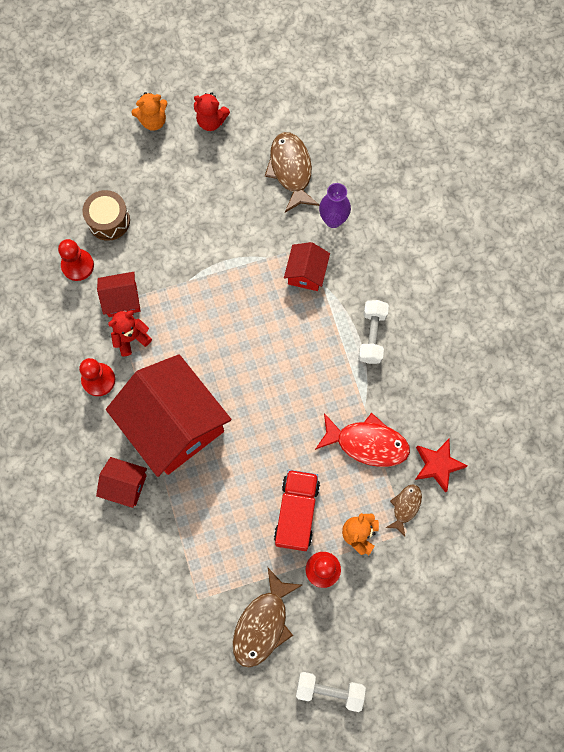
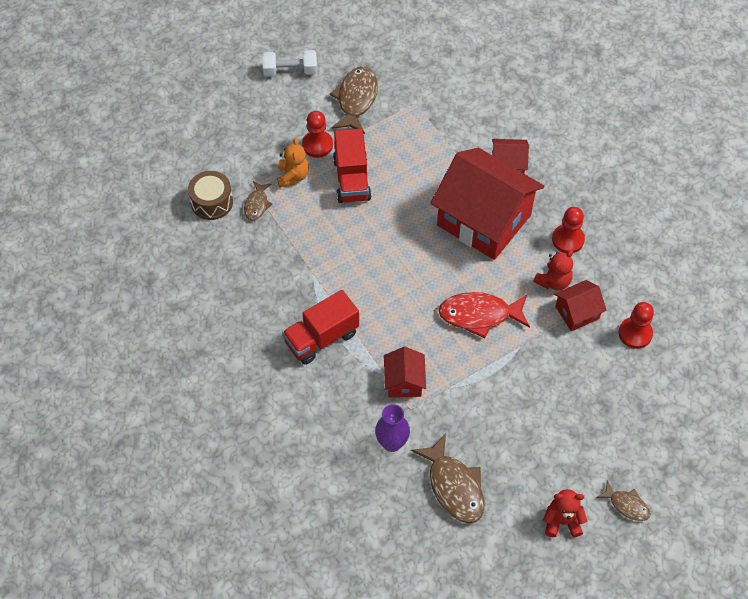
camera: 165 degrees right, 15 degrees down
(109, 220) = (625, 384): brown drum -> brown drum (212, 202)
(153, 121) = (626, 505): orange teddy bear -> brown fish
(367, 443) = (303, 245): red fish -> red fish (479, 315)
(372, 336) = (321, 338): white dumbbell -> red truck
(437, 465) = (234, 242): red star -> none

